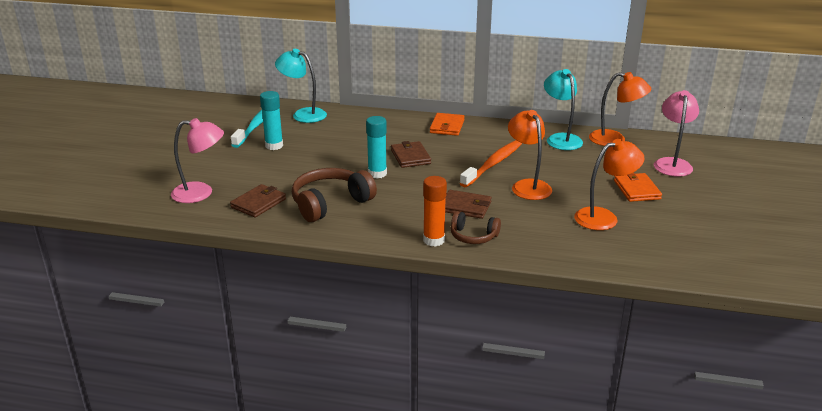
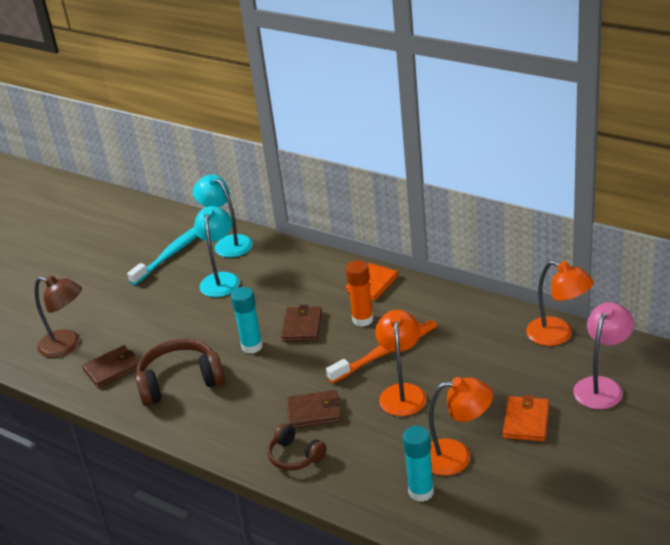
camera: 25 degrees right, 5 degrees up
(201, 193) = (67, 345): pink lamp -> brown lamp
(274, 146) = (172, 288): turquoise glue stick -> turquoise glue stick (421, 492)
(434, 240) = (251, 453): orange glue stick -> orange glue stick (363, 320)
(465, 207) = (314, 412): brown wallet -> brown wallet turned 45 degrees counterclockwise
(560, 139) = (492, 324): turquoise lamp -> turquoise lamp (221, 279)

